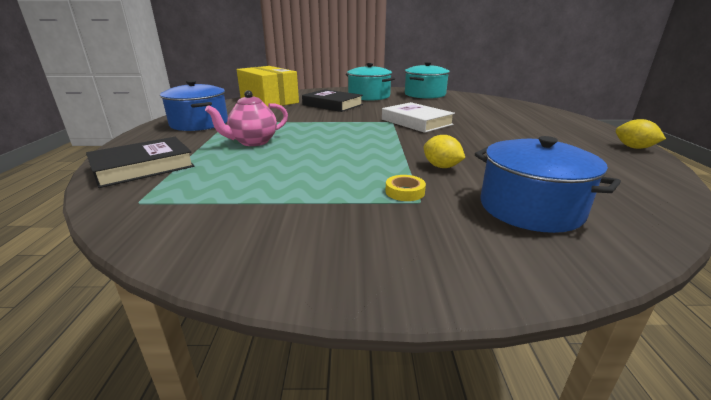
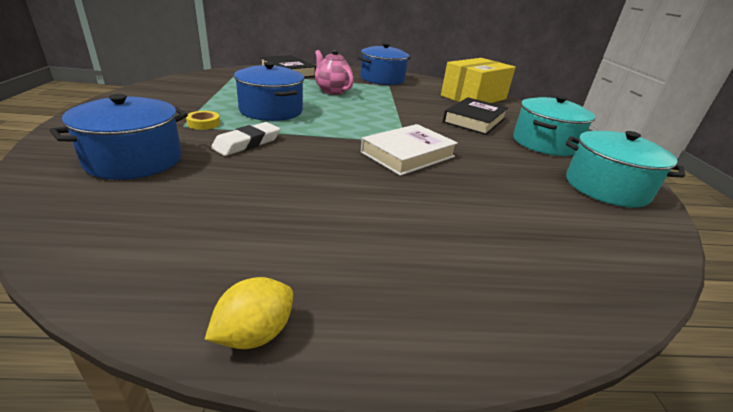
camera: 85 degrees right, 5 degrees up
(339, 164) = (271, 110): none -> blue pot
(441, 166) = (247, 143): yellow lemon -> white eraser

